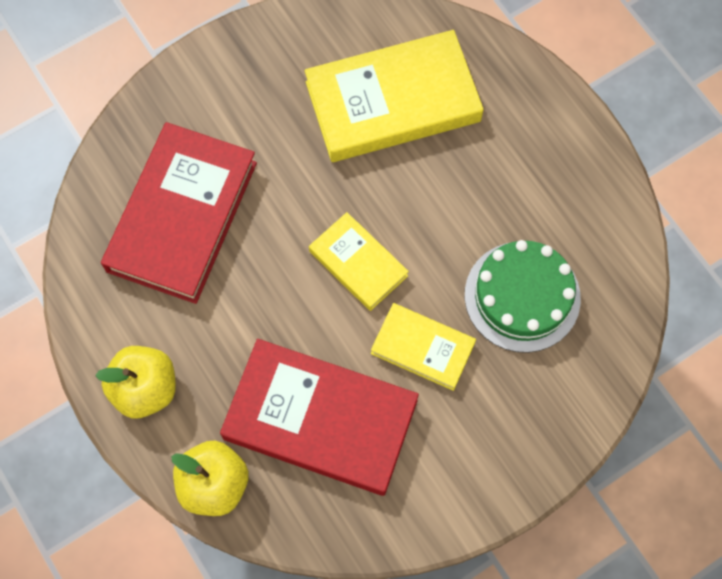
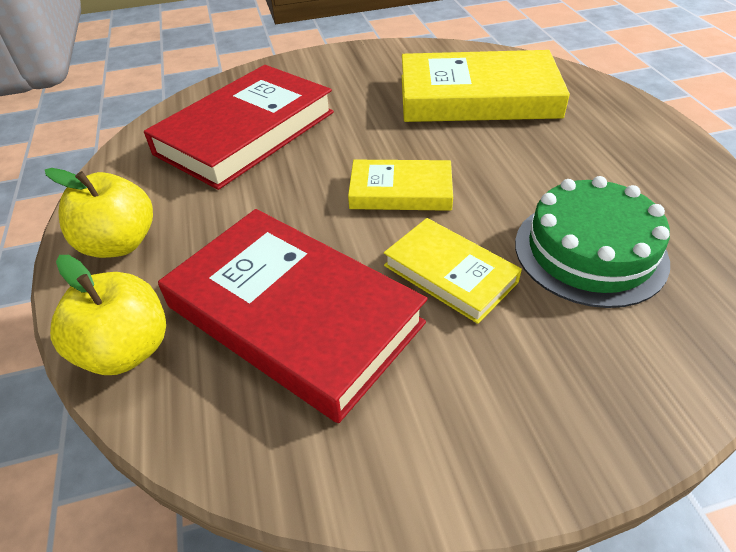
camera: 20 degrees right, 25 degrees down
(358, 264) = (400, 191): yellow book -> yellow book turned 60 degrees counterclockwise

